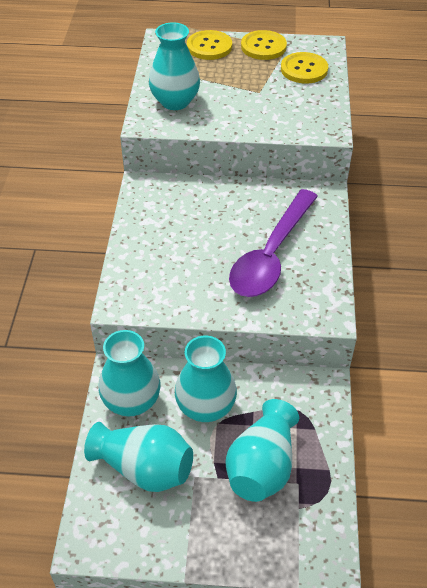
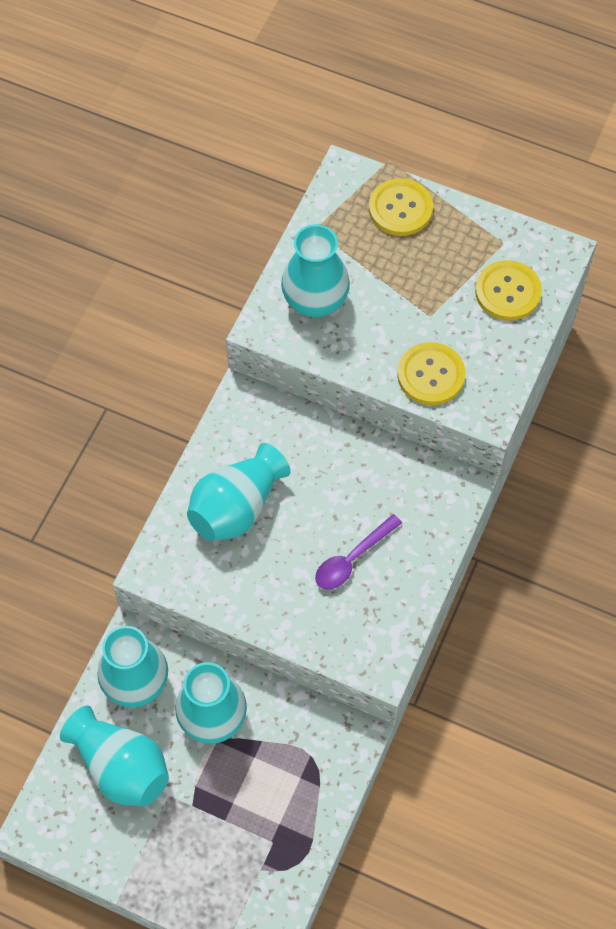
camera: 20 degrees right, 15 degrees up
(262, 466) = (243, 809): turquoise vase -> turquoise vase (236, 507)
(263, 47) = (473, 231): yellow button -> yellow button (431, 375)
(271, 255) = (352, 559): purple spoon -> purple spoon, size x0.52

